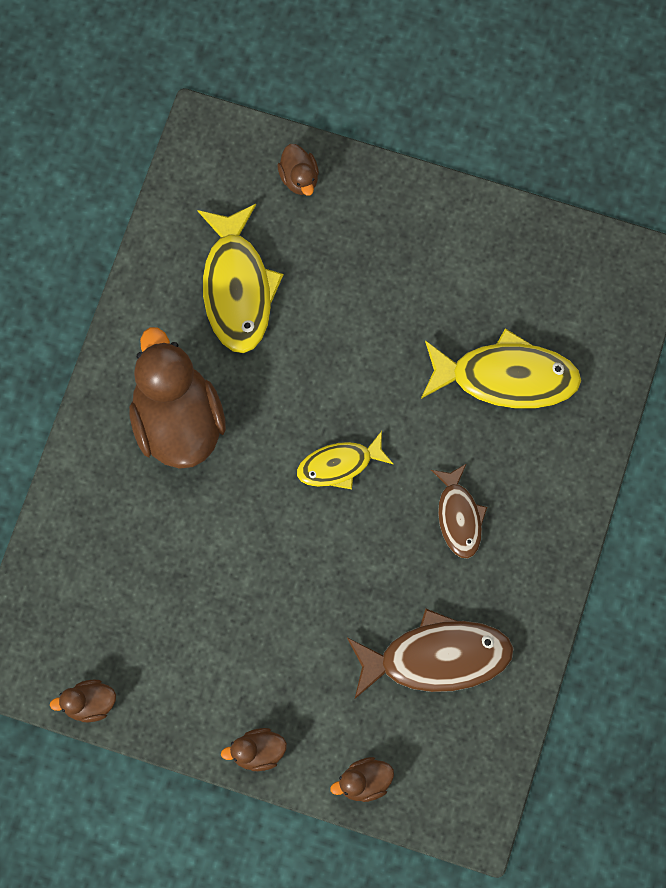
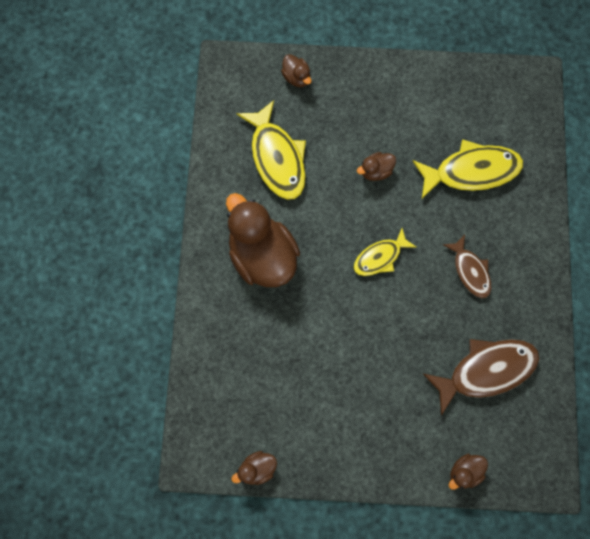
camera: 15 degrees left, 0 degrees up
(257, 752) = (384, 471): brown duck -> brown duck (376, 171)

